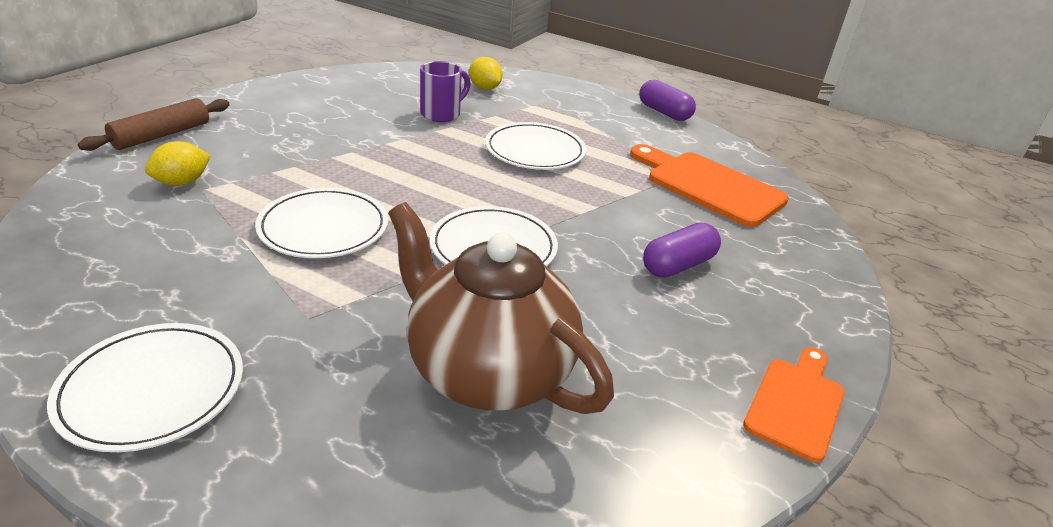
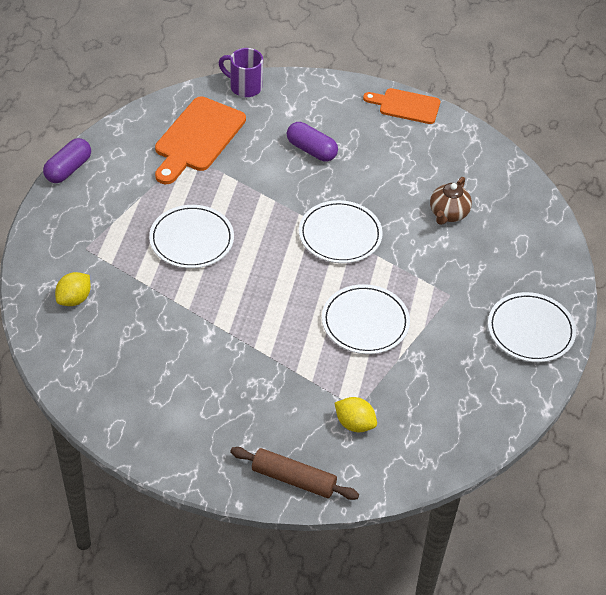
camera: 105 degrees left, 15 degrees up
(442, 114) = (151, 313): purple mug -> purple mug (244, 87)
(487, 372) = (448, 214): brown teapot -> brown teapot, size x0.49

